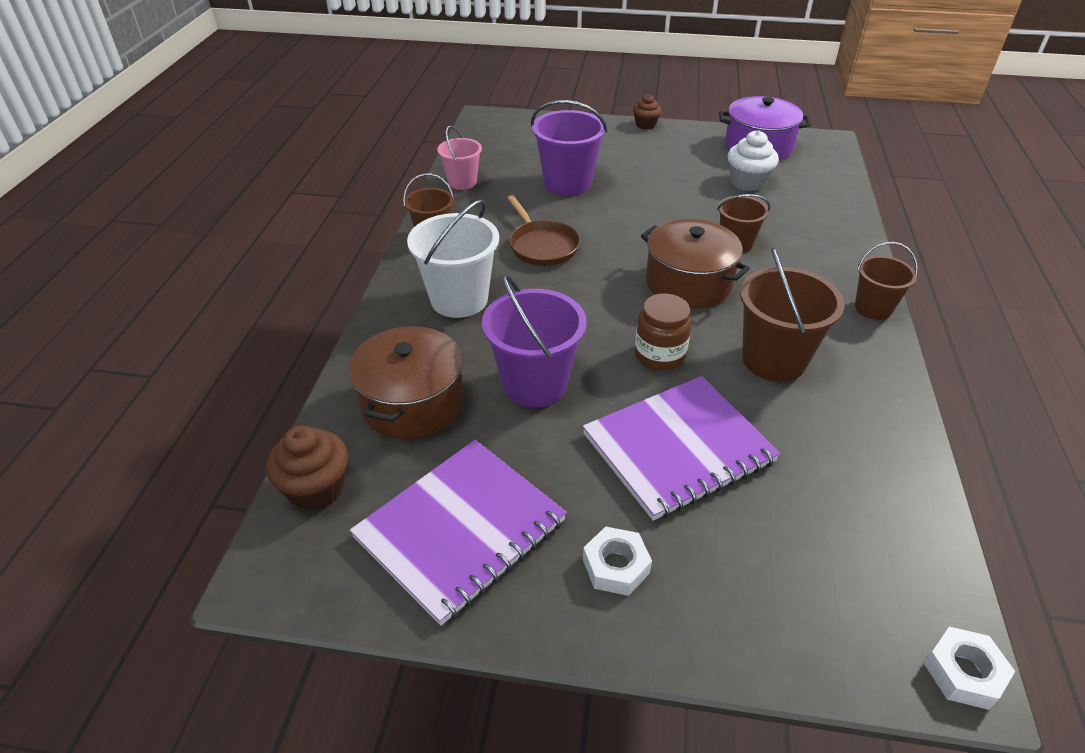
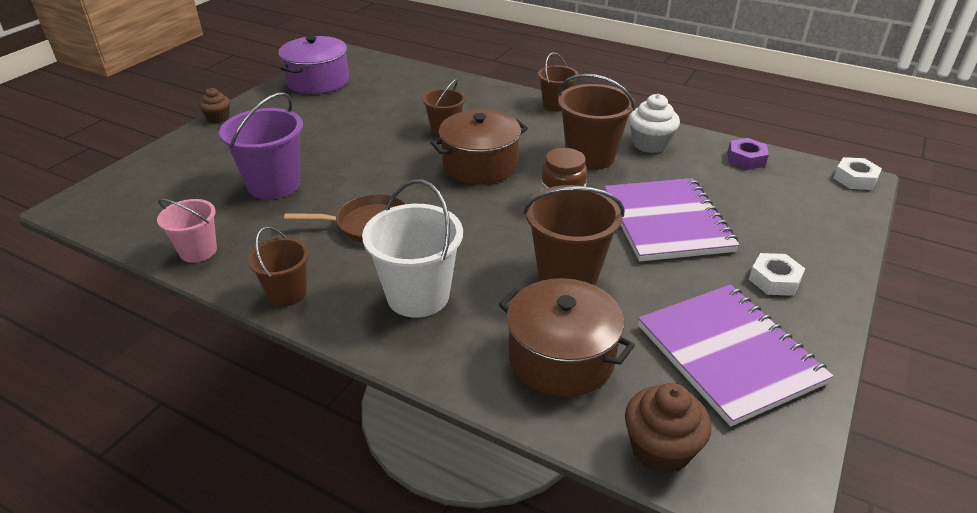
camera: 70 degrees left, 5 degrees down
(534, 384) = (568, 274): purple bucket -> brown bucket
(747, 182) = (365, 101): white cupcake -> white cupcake (650, 144)
(903, 517) = (746, 159): none -> purple nut

